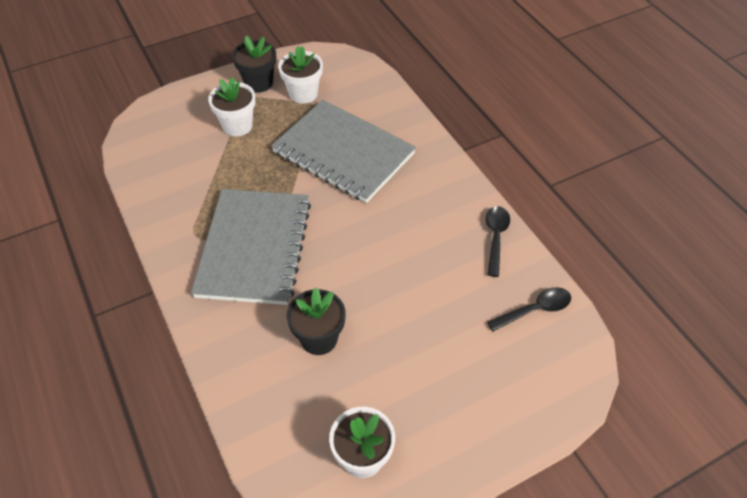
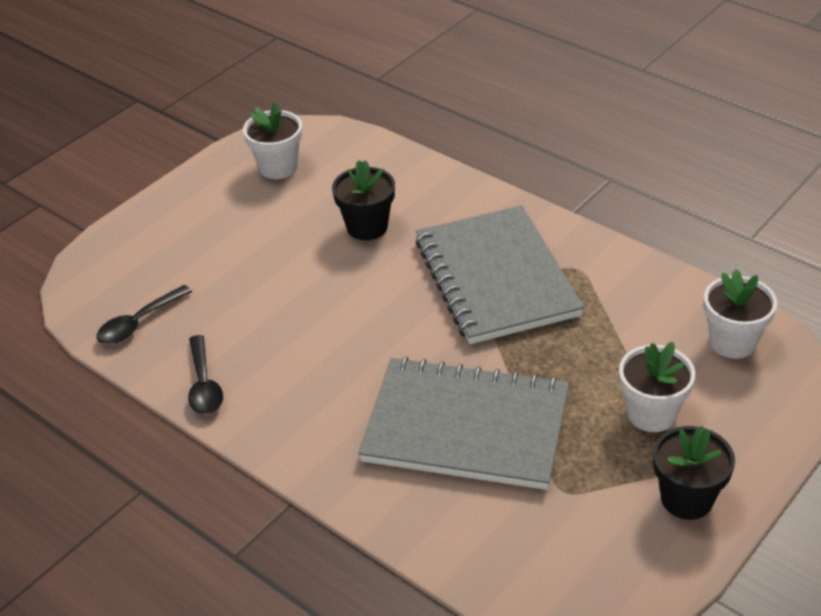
camera: 160 degrees right, 10 degrees down
(303, 94) = (598, 505): white flower pot -> white flower pot (732, 342)

